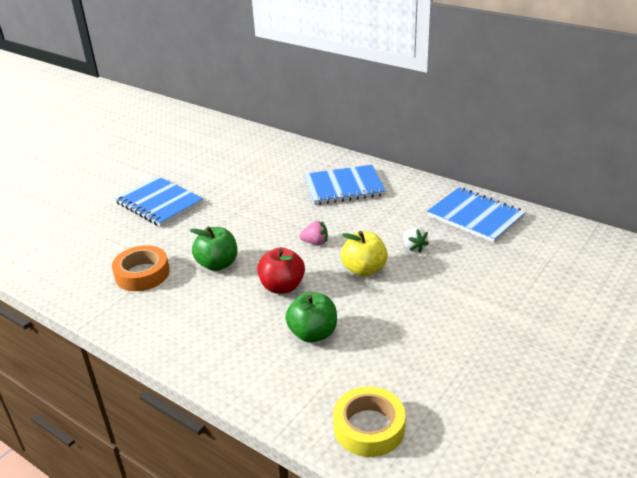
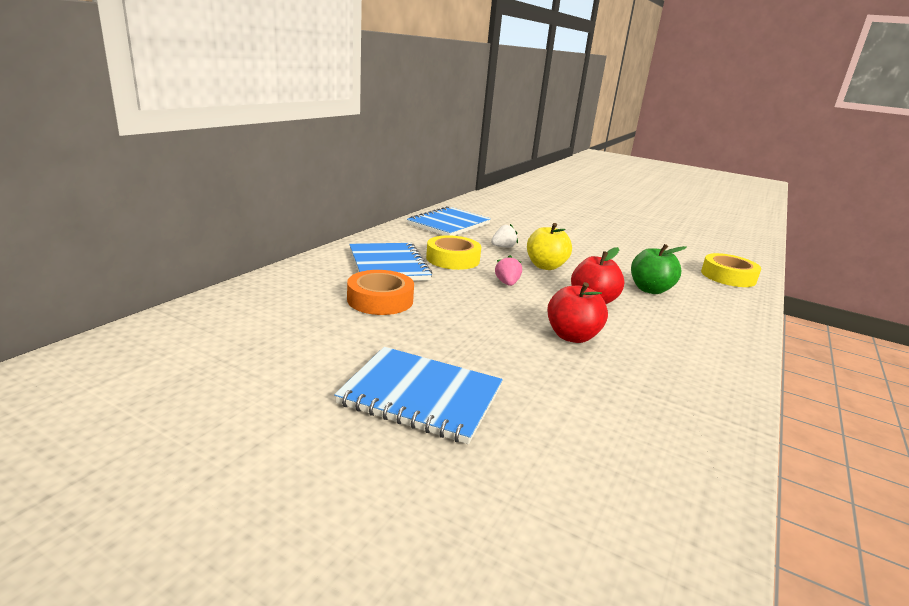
camera: 100 degrees left, 10 degrees down
(142, 274) = (623, 392): orange tape -> orange tape (380, 300)
(159, 203) = (421, 396): blue notebook -> blue notebook turned 75 degrees clockwise
(217, 264) = (572, 336): green apple -> red apple
(367, 217) = (453, 259): none -> yellow tape

